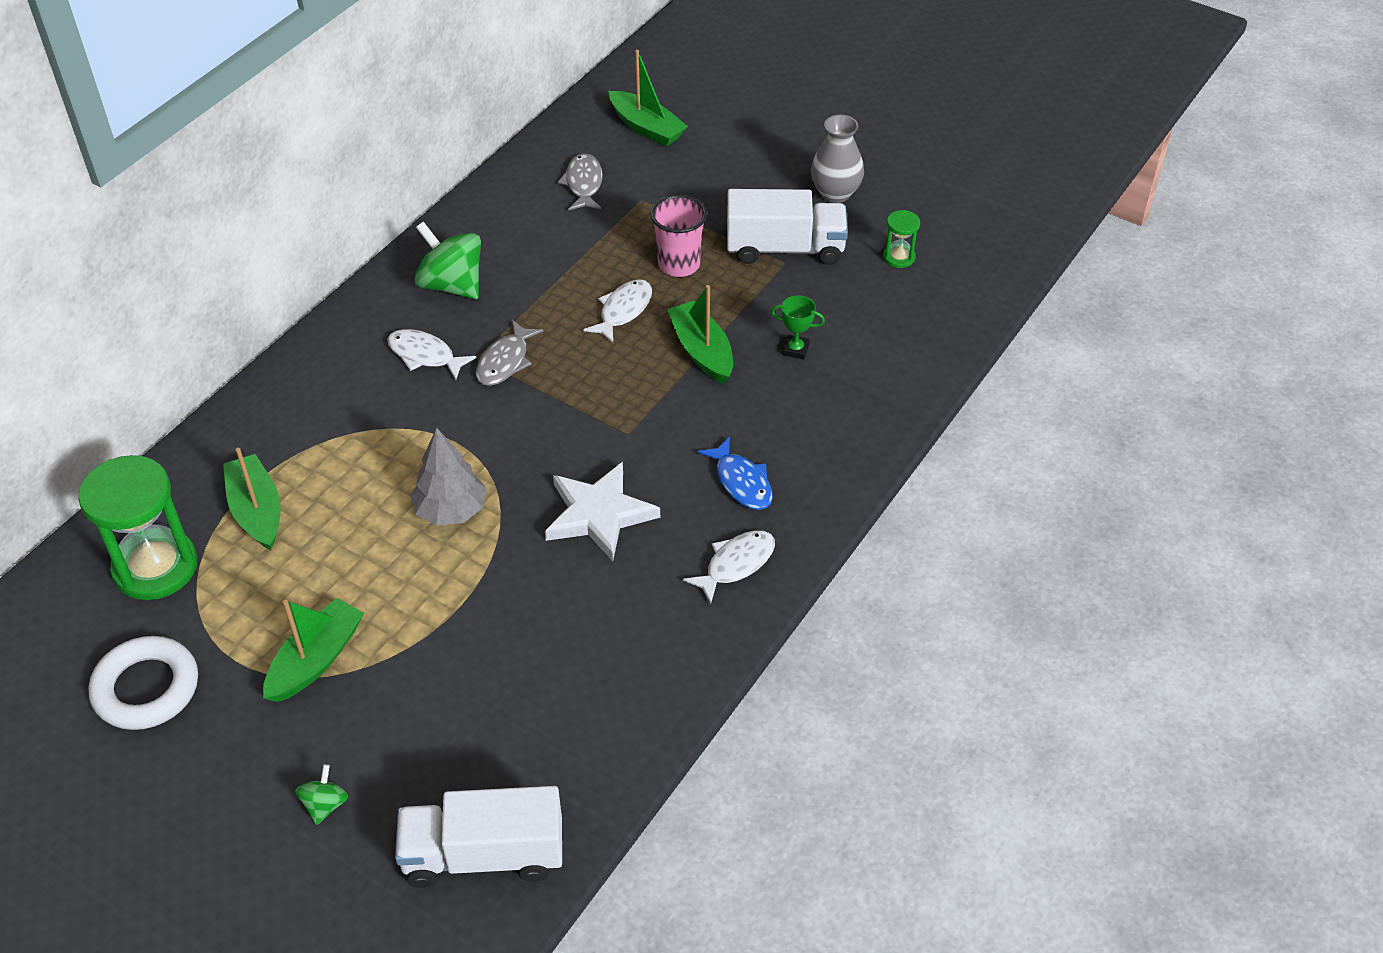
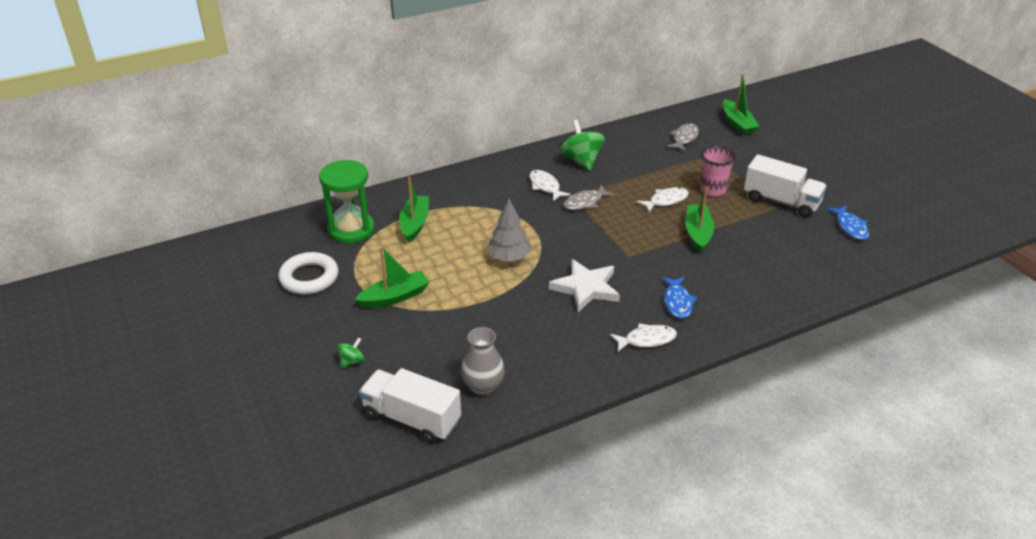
camera: 30 degrees right, 10 degrees down
(795, 349) = (754, 251): green trophy -> none
(835, 193) = (831, 185): grey vase -> grey vase (483, 387)
(899, 257) = (850, 227): green hourglass -> blue fish

